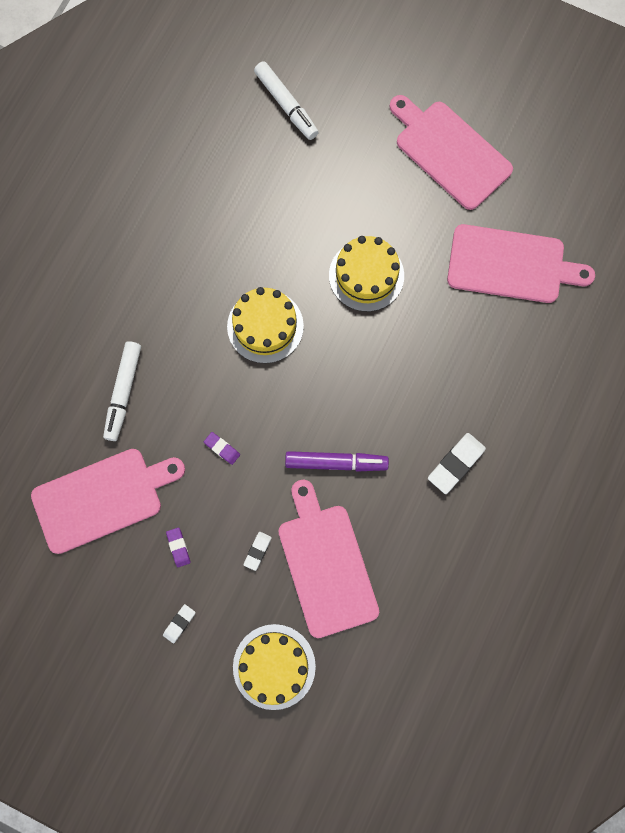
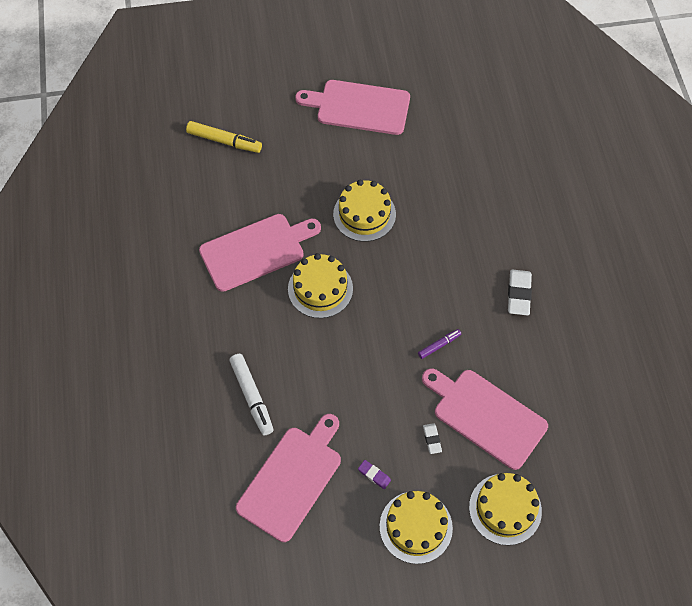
camera: 35 degrees left, 15 degrees down
(179, 623) = (416, 527): white eraser -> yellow cake
(222, 448) = (353, 388): purple eraser -> none
(286, 104) = (224, 141): white marker -> yellow marker
(335, 462) = (439, 345): purple marker -> purple marker, size x0.57
(511, 265) = (454, 151): pink cutting board -> pink cutting board (256, 251)

